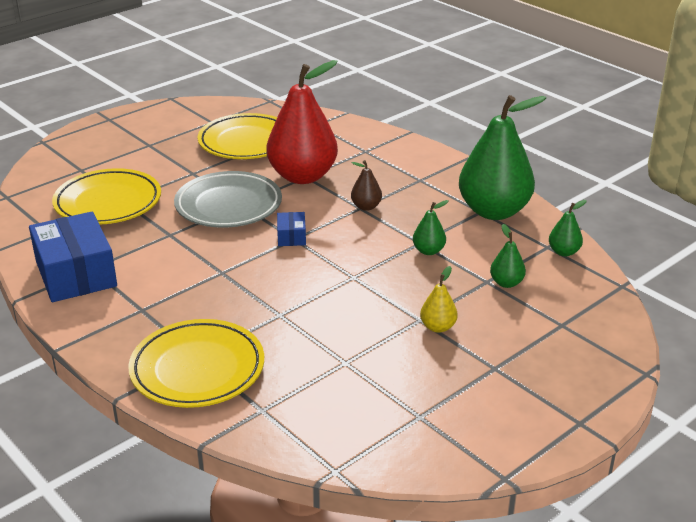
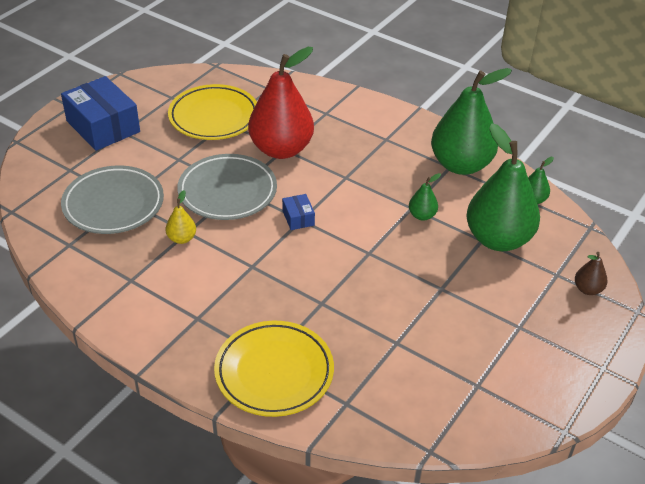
camera: 15 degrees left, 10 degrees up
(76, 274) = (119, 289): blue box -> blue box (103, 126)
(108, 203) = (113, 204): yellow plate -> grey plate
(366, 207) = (350, 175): brown pear -> brown pear (588, 289)
(438, 327) = (459, 294): yellow pear -> yellow pear (181, 238)
(506, 283) = (498, 239): green pear -> green pear, size x2.36

